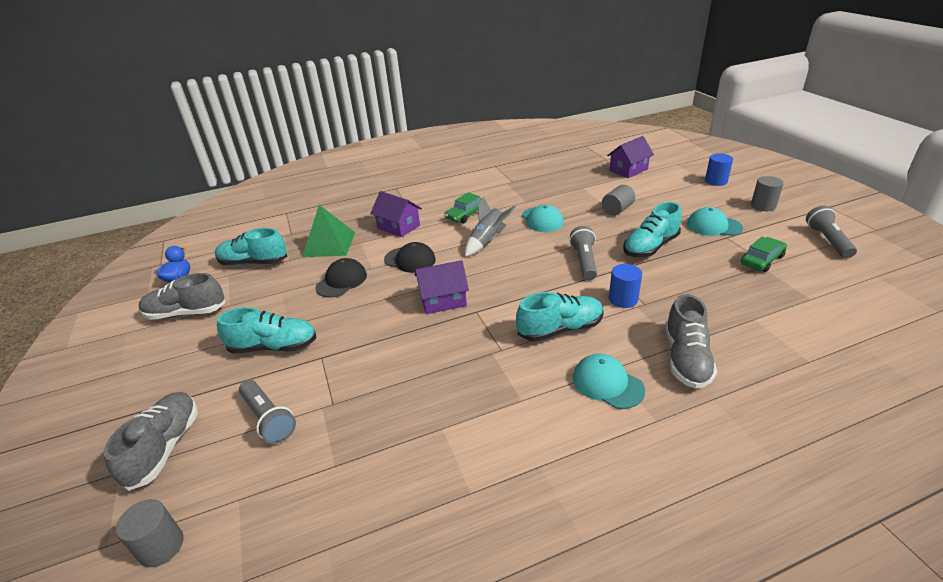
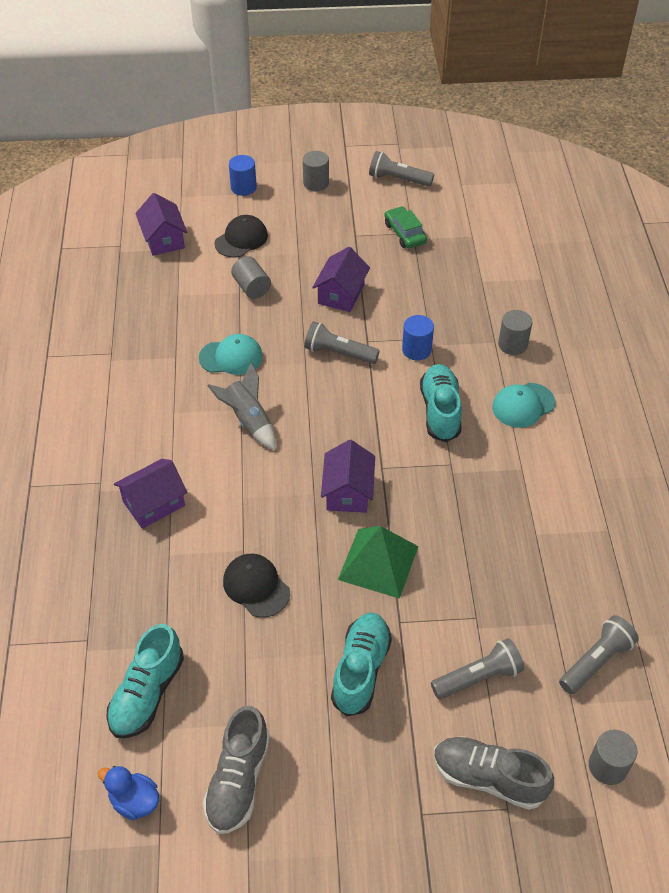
camera: 75 degrees left, 15 degrees up
(290, 512) = (596, 661): none -> grey flashlight
(329, 244) = (151, 592): green pyramid -> green pyramid (378, 562)
(410, 260) = (246, 506): black cap -> black cap (241, 239)
(466, 214) = (169, 425): green car -> none
(650, 247) = (341, 294): turquoise shoe -> purple house
(686, 359) = (512, 344): grey shoe -> grey cylinder
(713, 226) = (331, 234): turquoise cap -> none

